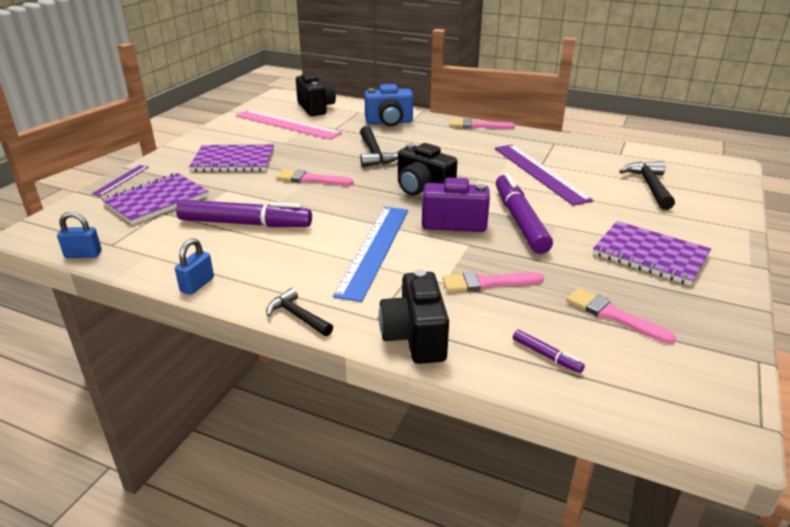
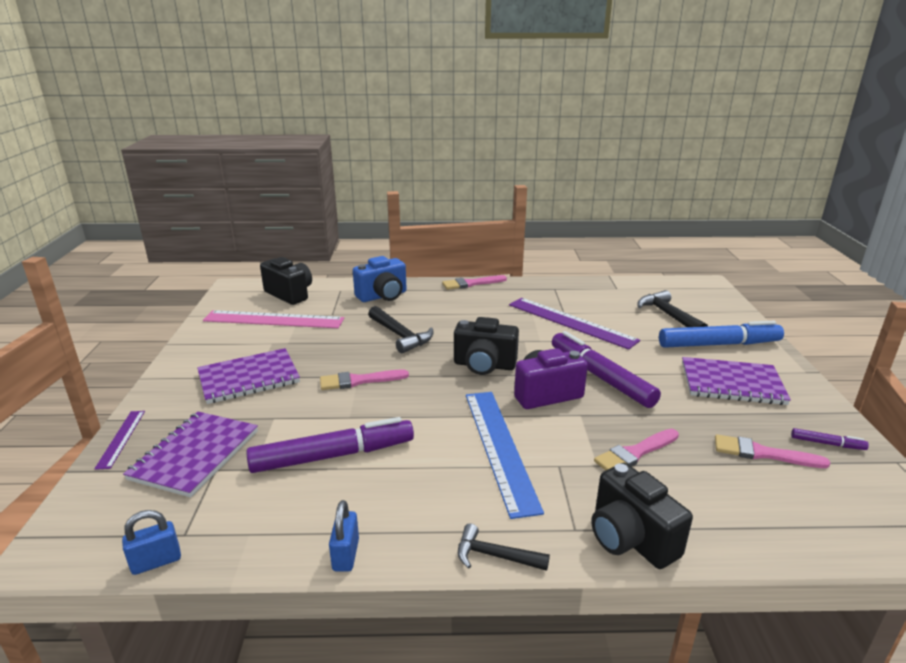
camera: 25 degrees left, 5 degrees down
(546, 355) = (754, 515): purple marker -> purple marker (827, 443)
(676, 221) = (718, 344): none -> blue marker

